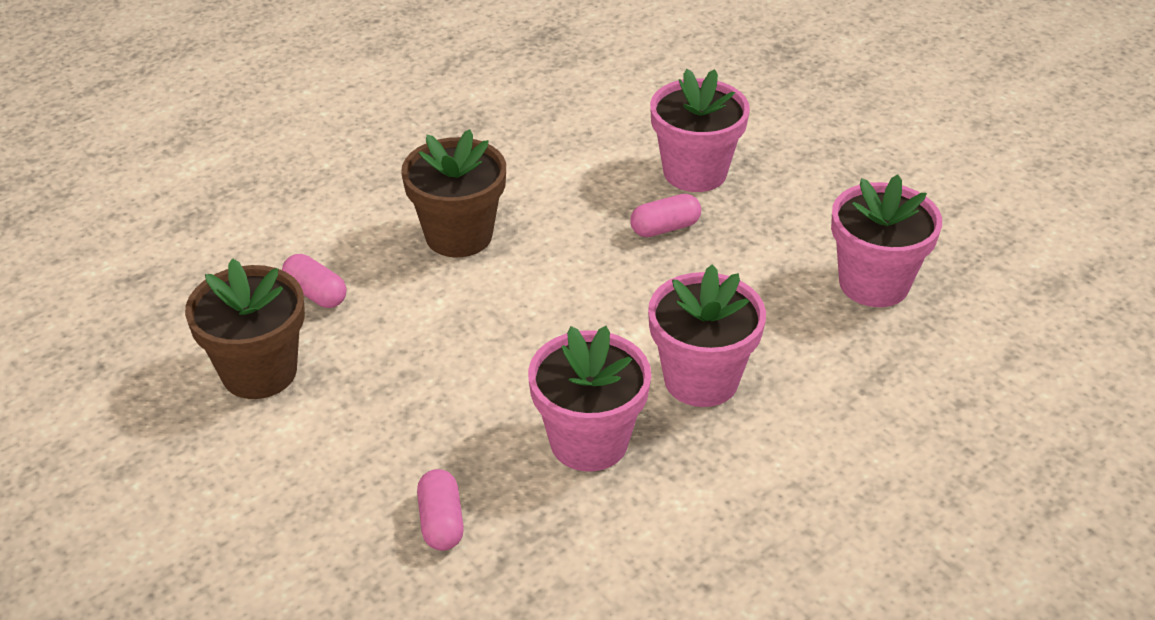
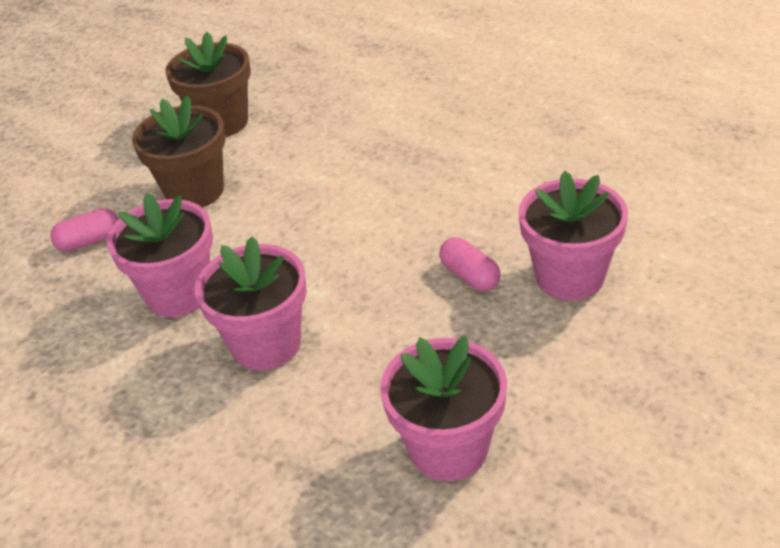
camera: 80 degrees right, 0 degrees up
(316, 293) = (309, 119): pink capsule -> none
(459, 235) = (404, 163): brown flower pot -> brown flower pot (195, 191)

